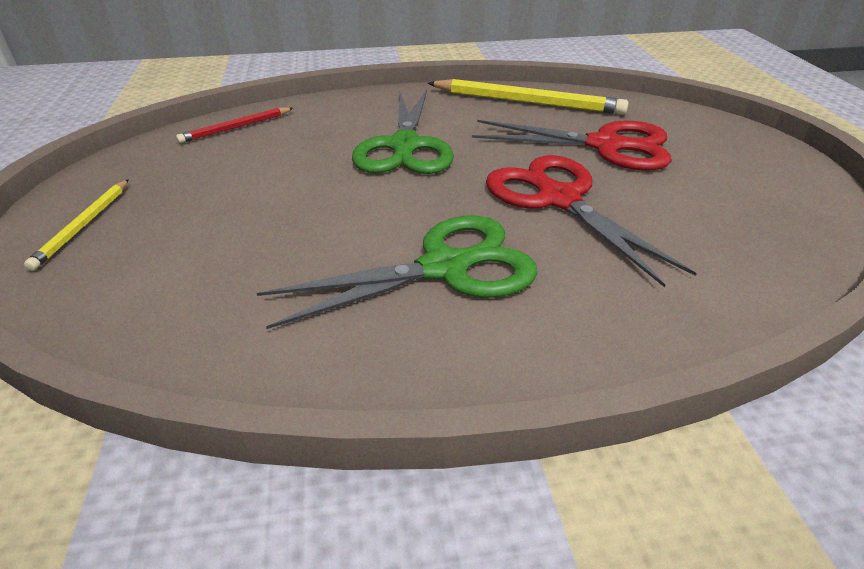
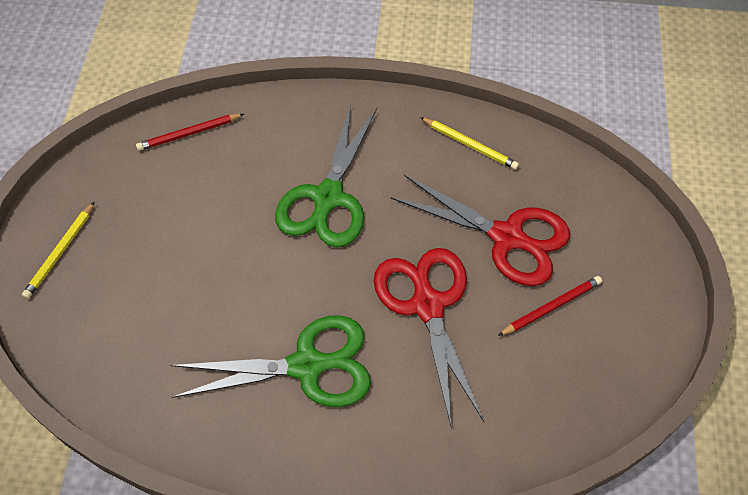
camera: 15 degrees right, 20 degrees up
(527, 102) = (470, 144): yellow pencil -> yellow pencil, size x0.56
(688, 181) = (551, 307): none -> red pencil

